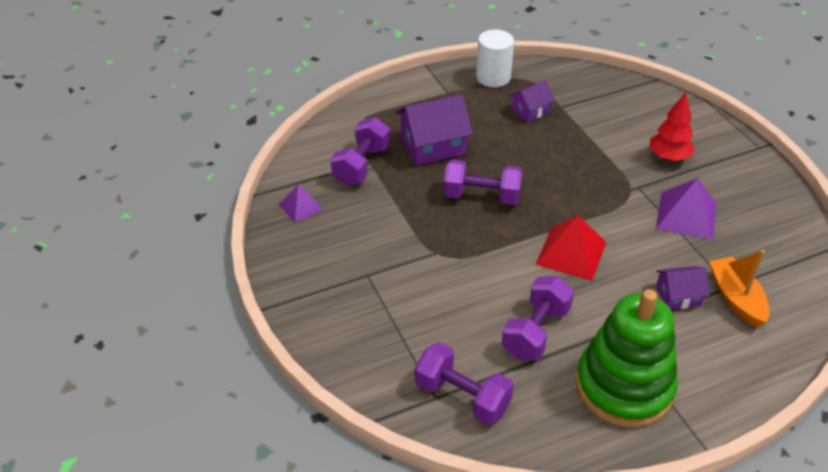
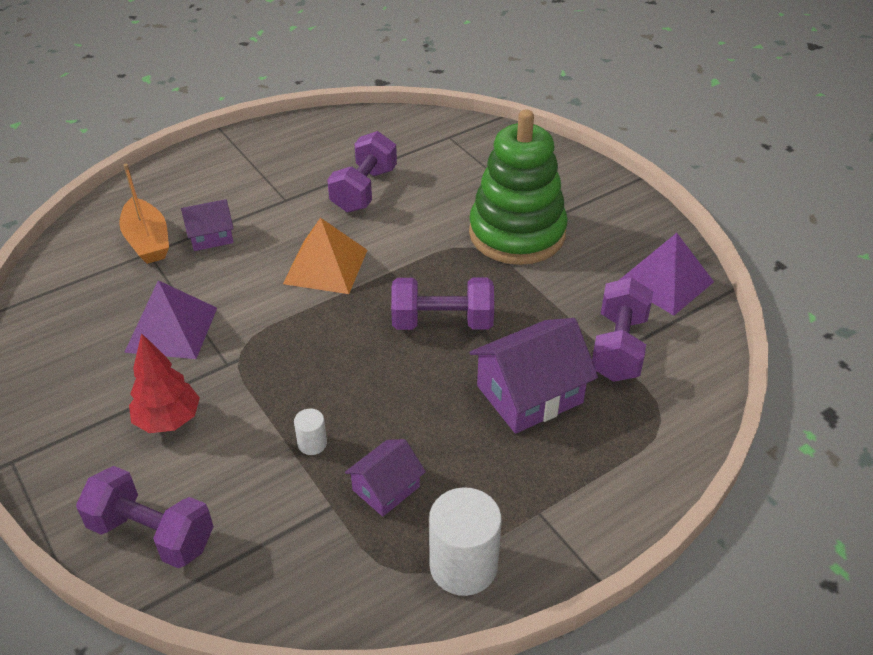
camera: 170 degrees right, 0 degrees up
(301, 206) = (665, 281): purple pyramid -> purple pyramid, size x1.65
(462, 397) = (426, 139): purple dumbbell -> purple dumbbell (152, 534)
(571, 253) = (326, 266): red pyramid -> orange pyramid
(574, 135) = (312, 443): none -> white cylinder
(624, 387) = (283, 159): green stacking toy -> green stacking toy (517, 234)

